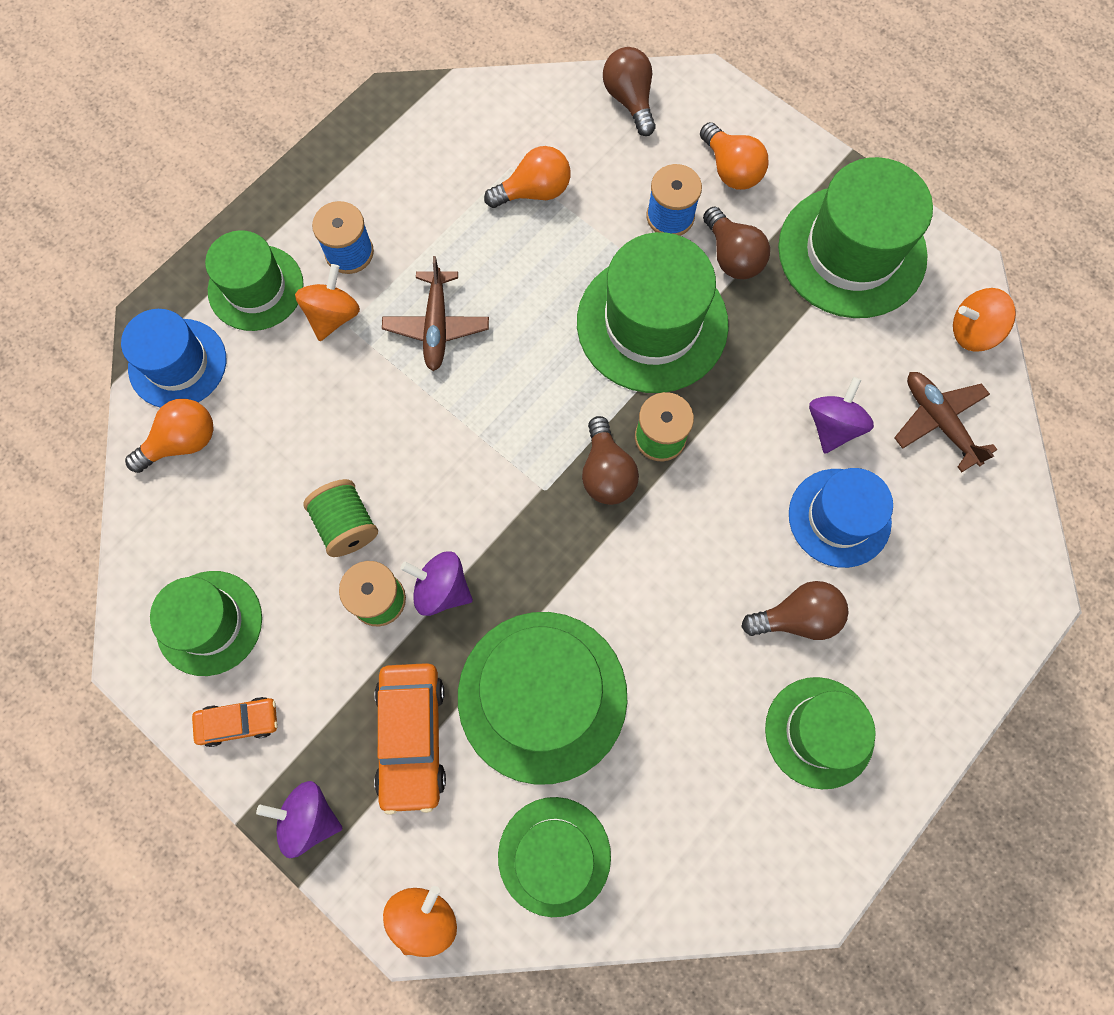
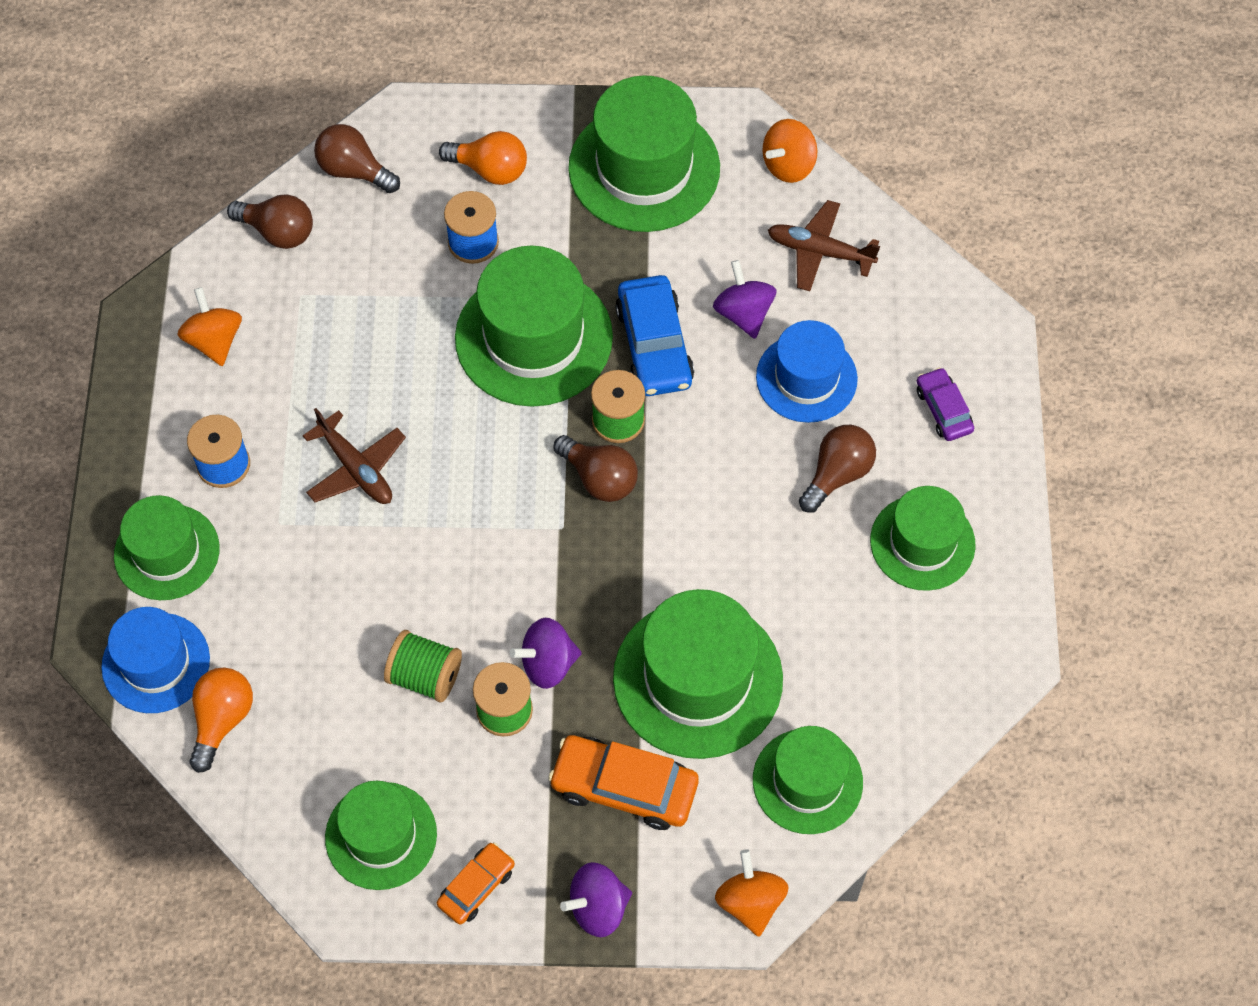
camera: 40 degrees left, 10 degrees down
(333, 316) = (258, 525): orange spinning top -> orange spinning top (214, 340)
(411, 737) = (624, 787): orange car -> orange car turned 150 degrees clockwise
(534, 192) = (340, 302): orange light bulb -> none
(732, 256) = (552, 238): brown light bulb -> brown light bulb (278, 232)
(739, 398) = (654, 345): none -> blue car
(933, 633) = (943, 409): none -> purple car

